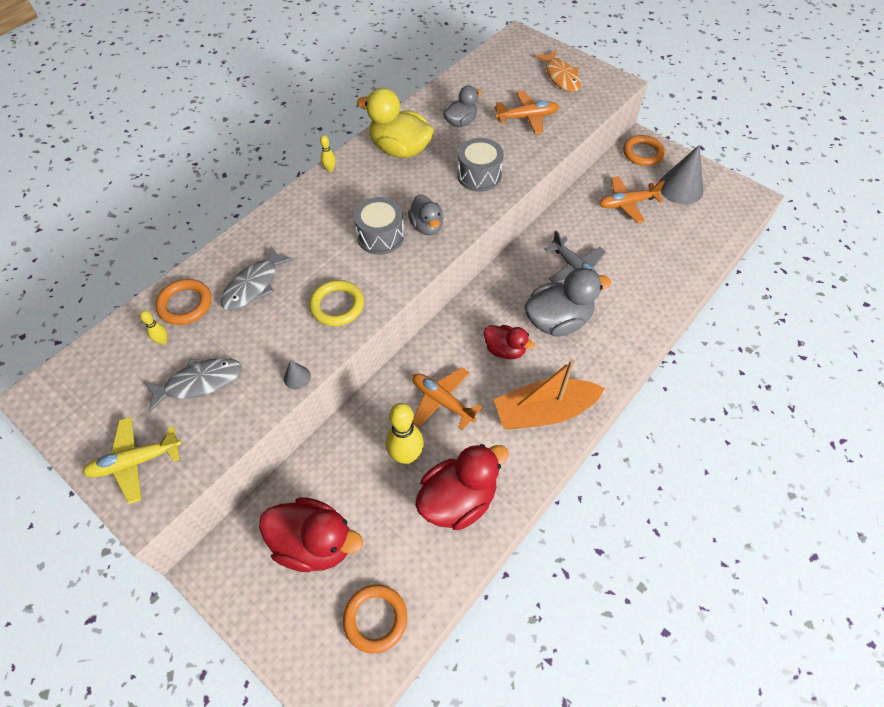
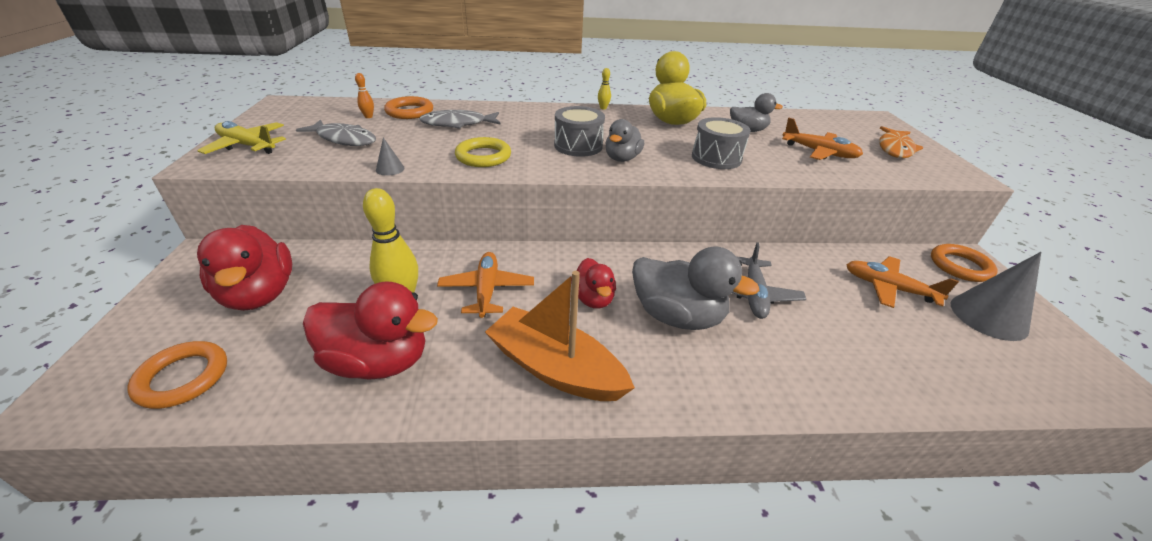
camera: 45 degrees right, 20 degrees down
(163, 341) = (368, 117): yellow bowling pin -> orange bowling pin

